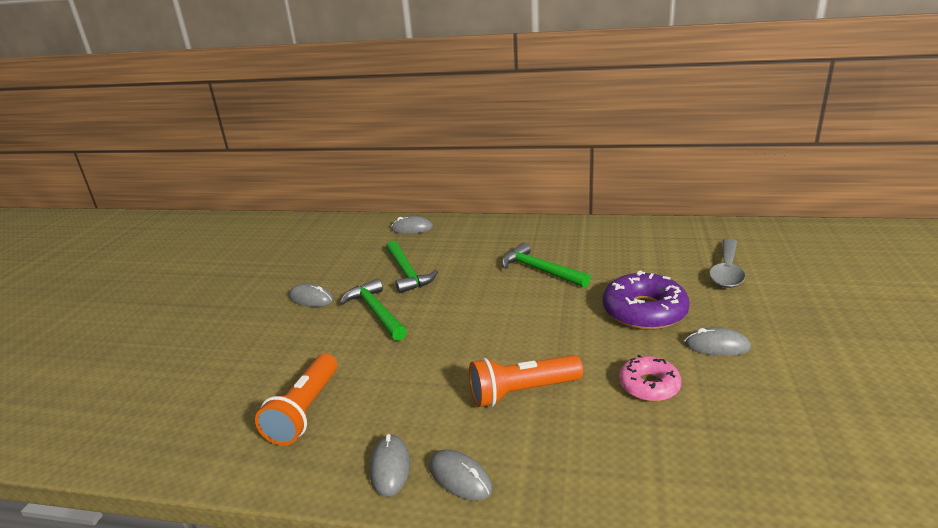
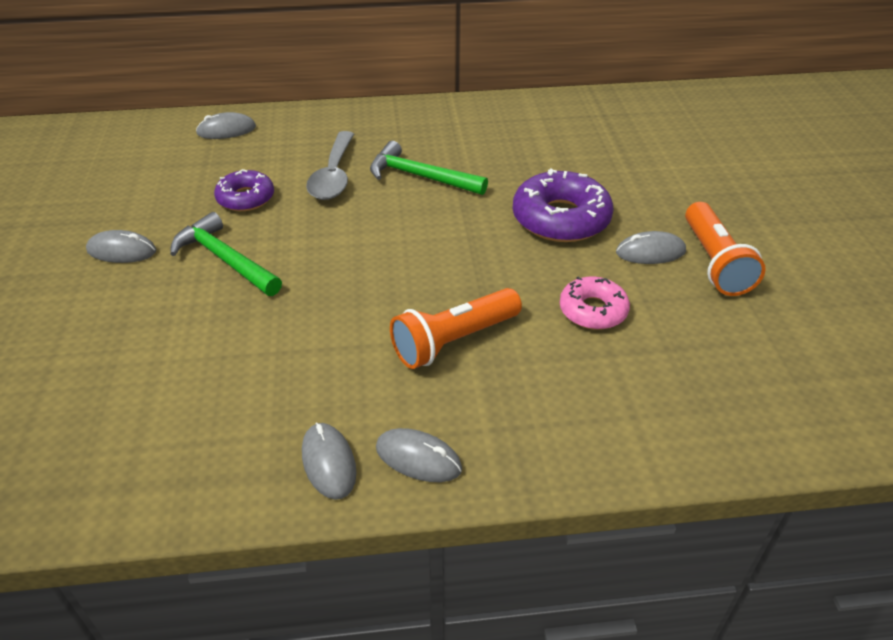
camera: 20 degrees left, 15 degrees up
(305, 411) = (185, 411): orange flashlight -> orange flashlight (715, 262)
(407, 273) = (246, 198): green hammer -> purple donut
(727, 271) = (636, 156): grey spoon -> grey spoon (333, 176)

